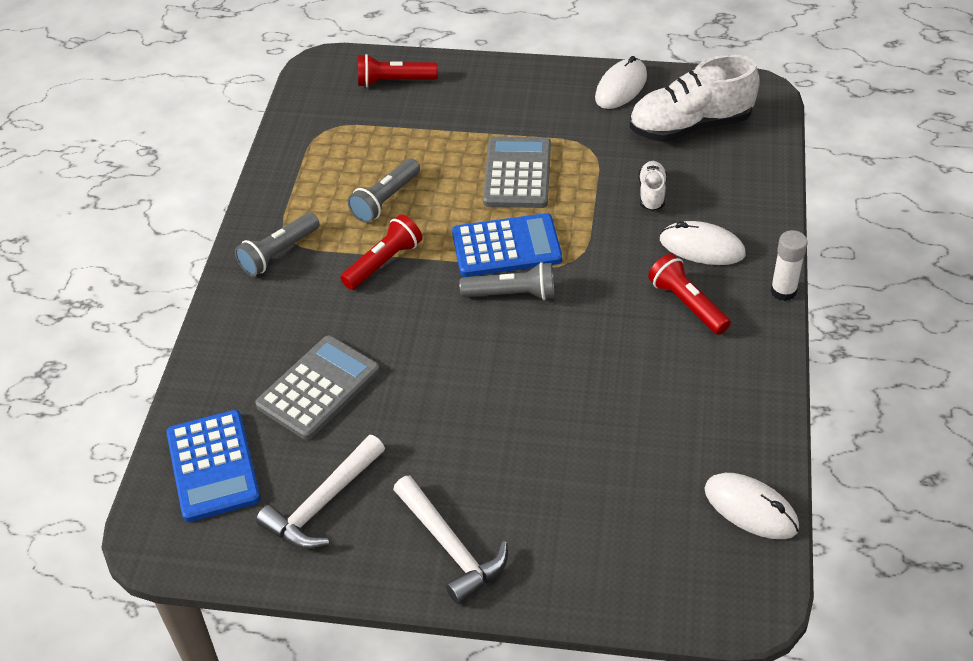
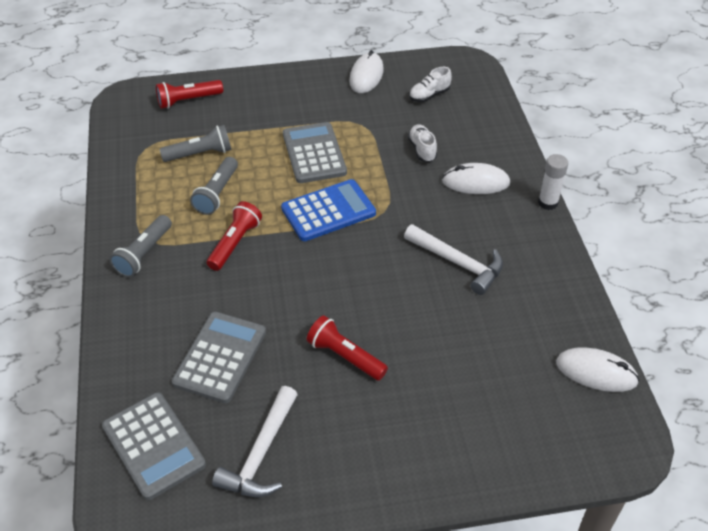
camera: 20 degrees left, 0 degrees up
(213, 466) = (153, 445): blue calculator -> grey calculator
(451, 547) = (381, 463): white hammer -> white hammer (458, 263)
(512, 294) = (348, 247): grey flashlight -> grey flashlight (200, 154)
(687, 304) = (483, 227): red flashlight -> red flashlight (345, 356)
(690, 126) = (429, 95): white shoe -> white shoe, size x0.48

